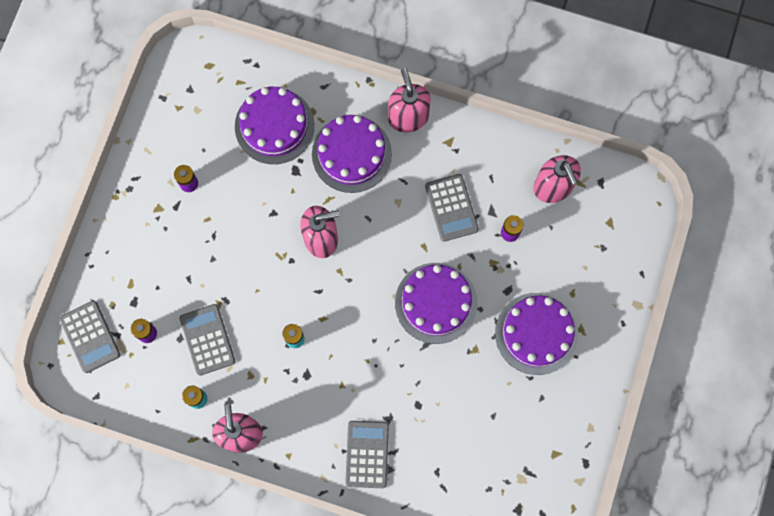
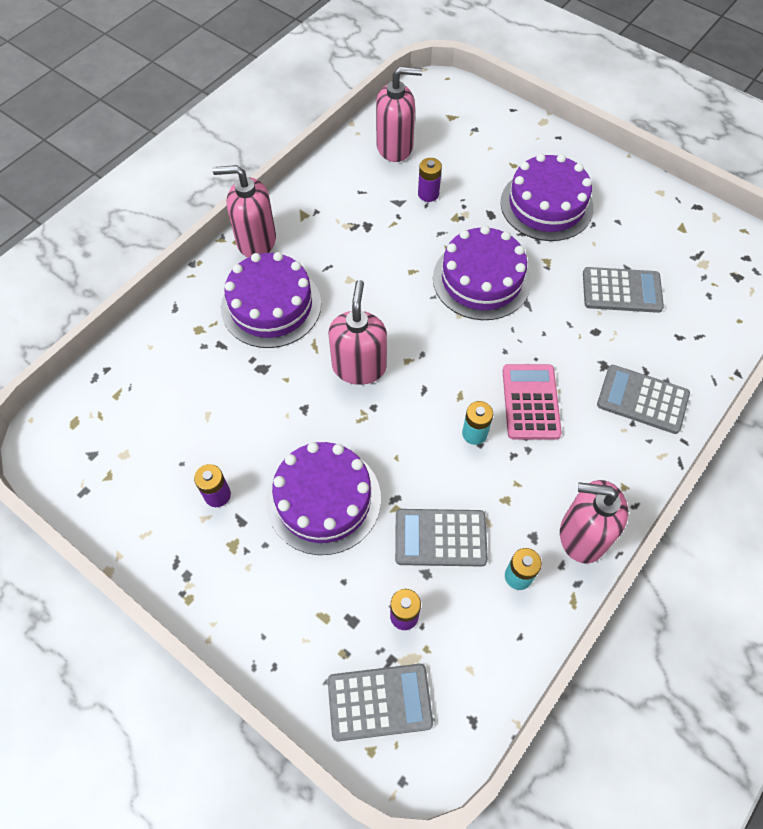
camera: 70 degrees left, 15 degrees down
(274, 126) = (194, 373): purple cake -> purple cake (324, 499)
(335, 371) = (530, 402): none -> pink calculator
(451, 208) = (378, 234): grey calculator -> grey calculator (621, 290)

